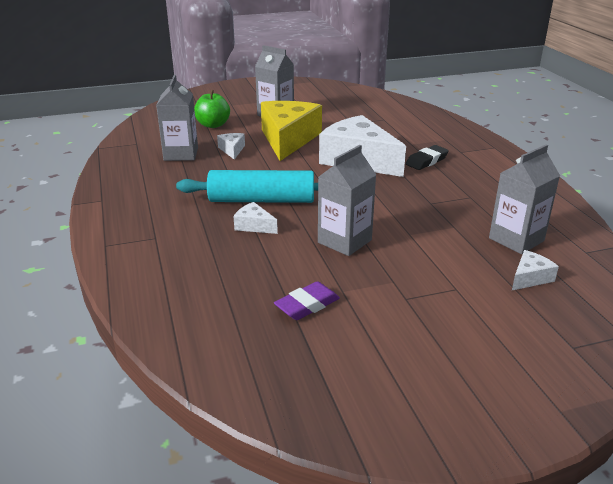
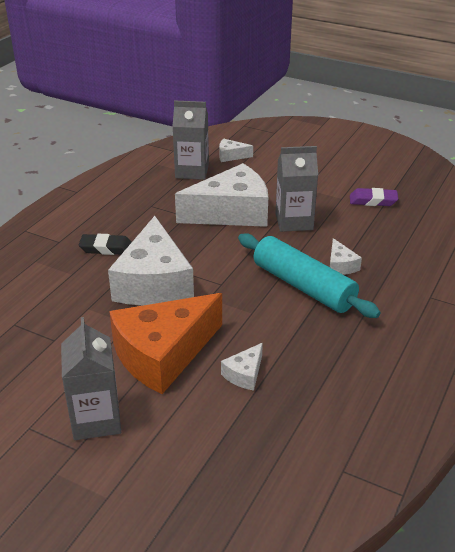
camera: 135 degrees left, 5 degrees up
(181, 154) = (308, 404): grey carton -> none
(213, 125) = (202, 449): green apple -> none
(288, 139) = (163, 354): yellow cheese -> orange cheese
(405, 222) = (231, 212): none -> white cheese

